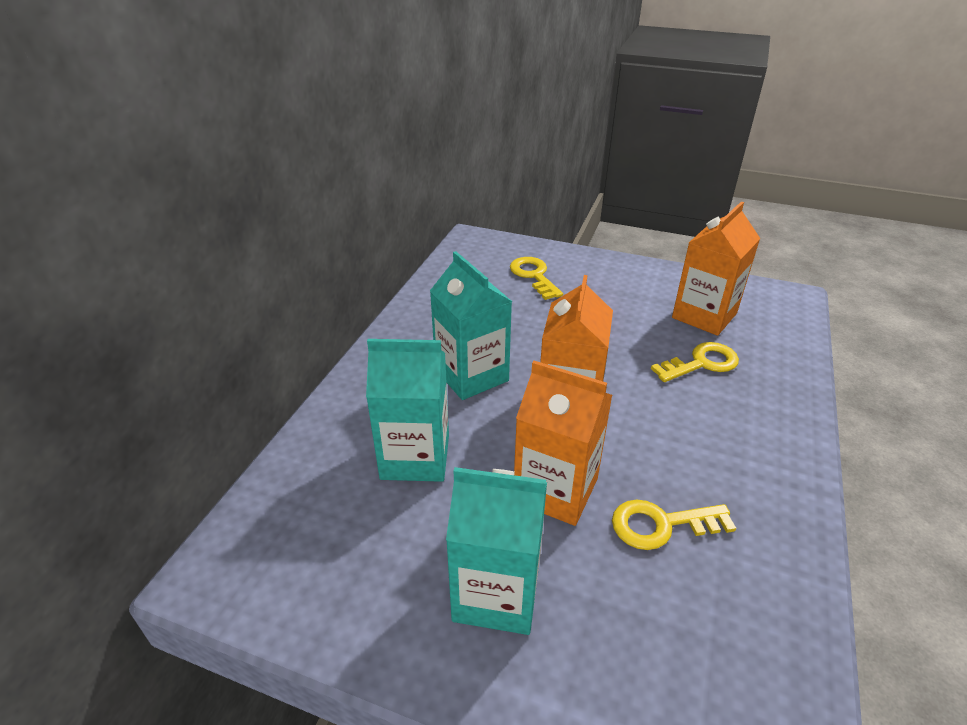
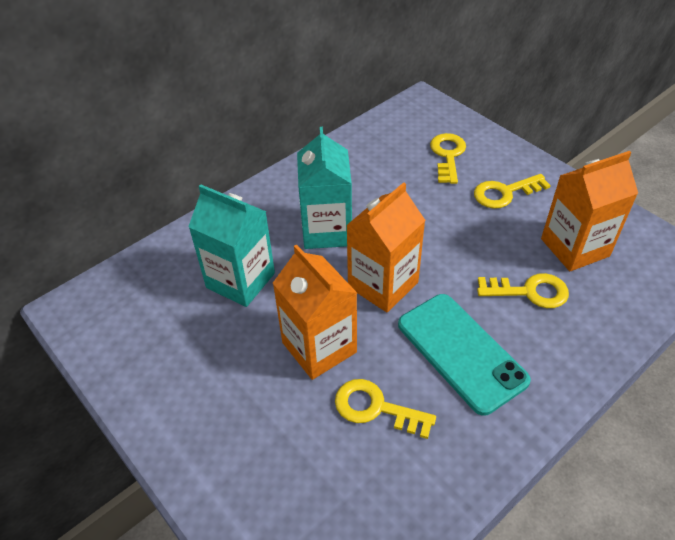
camera: 30 degrees right, 10 degrees up
(496, 593) = (224, 400): turquoise carton -> none
(609, 291) = (505, 193): none -> yellow key
(692, 437) = (461, 352): none -> turquoise phone

